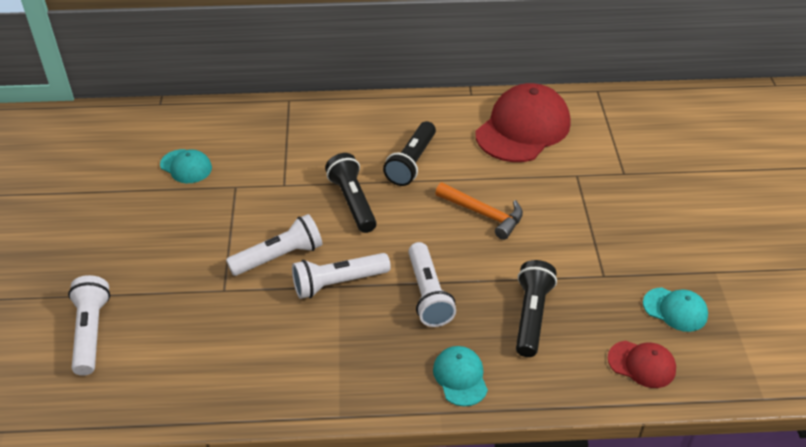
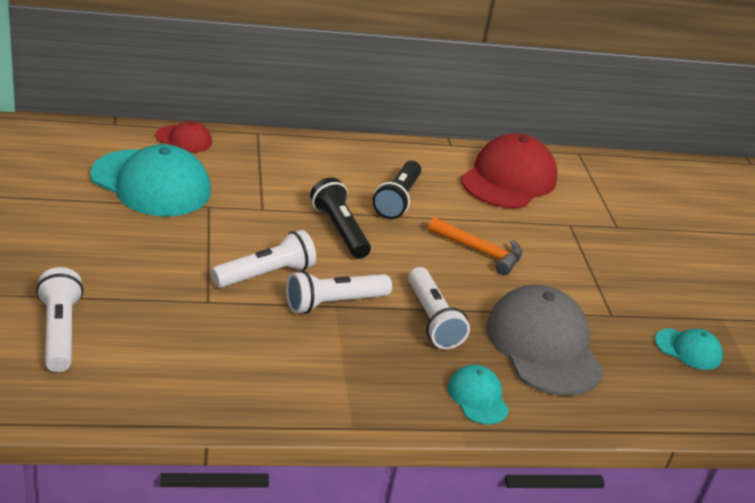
camera: 10 degrees left, 10 degrees down
(186, 166) = (151, 183): turquoise cap -> turquoise cap, size x2.05
(531, 316) = (543, 346): black flashlight -> grey cap
(642, 364) = (663, 396): red cap -> red cap (184, 139)

